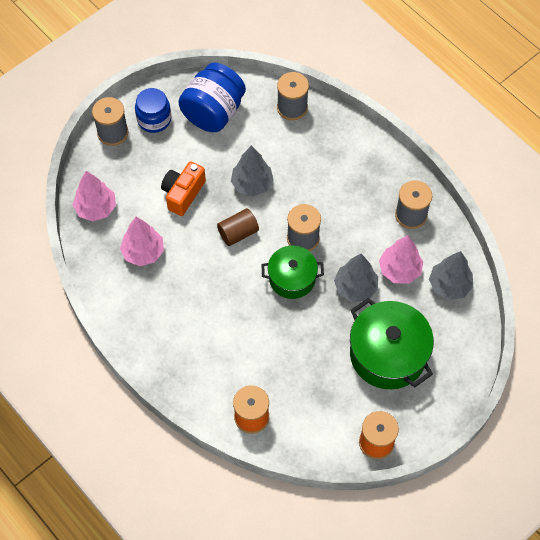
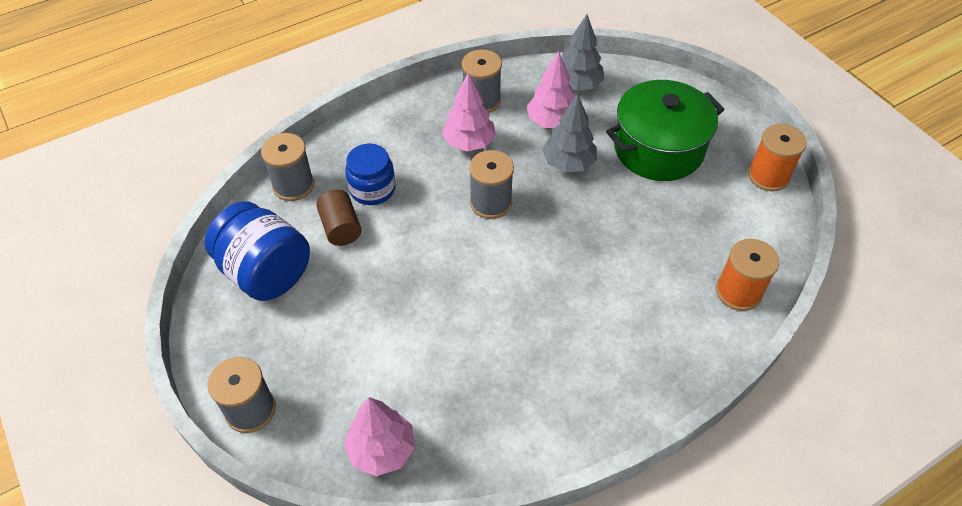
camera: 80 degrees left, 10 degrees down
(143, 252) = (474, 390): pink tree -> pink tree (469, 143)
(154, 119) = (248, 349): blue jar -> blue jar (372, 189)
(183, 193) = (388, 327): orange camera -> none
(238, 233) = (468, 270): brown cylinder -> brown cylinder (341, 228)
(252, 184) = (396, 244): grey tree -> none
(292, 278) = (546, 222): green pot -> none

